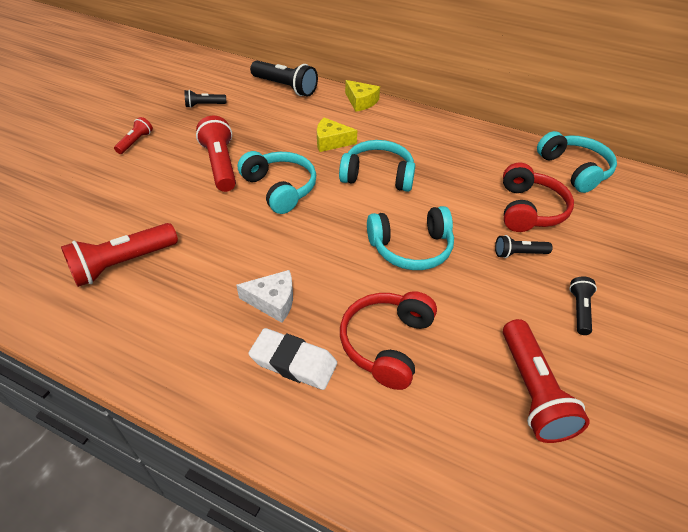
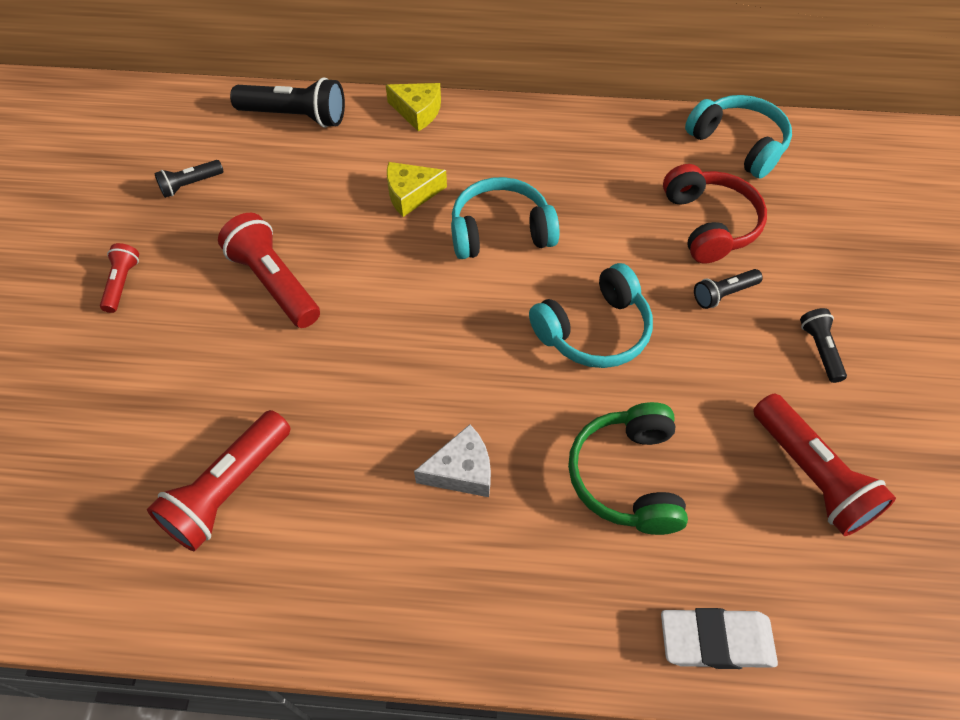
camera: 20 degrees left, 10 degrees up
(280, 188) = (380, 295): turquoise headphones -> none
(293, 362) = (531, 545): white eraser -> white eraser (716, 640)
(387, 343) = (627, 477): red headphones -> green headphones

